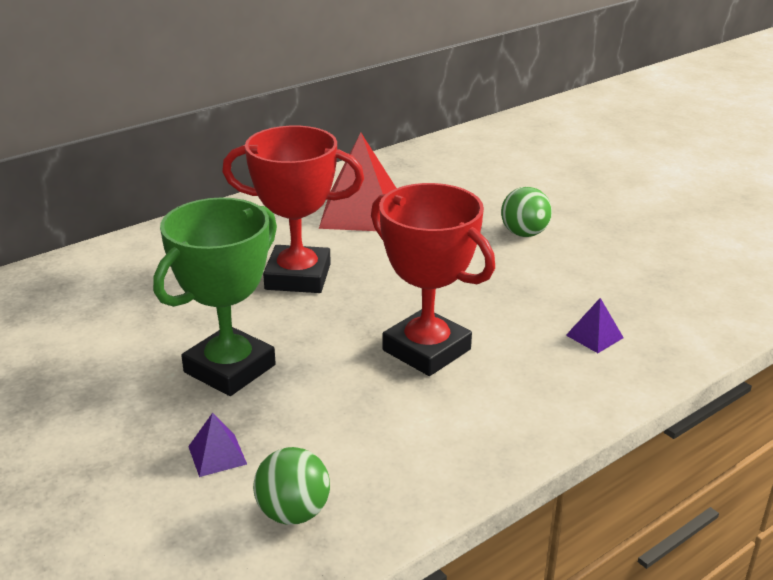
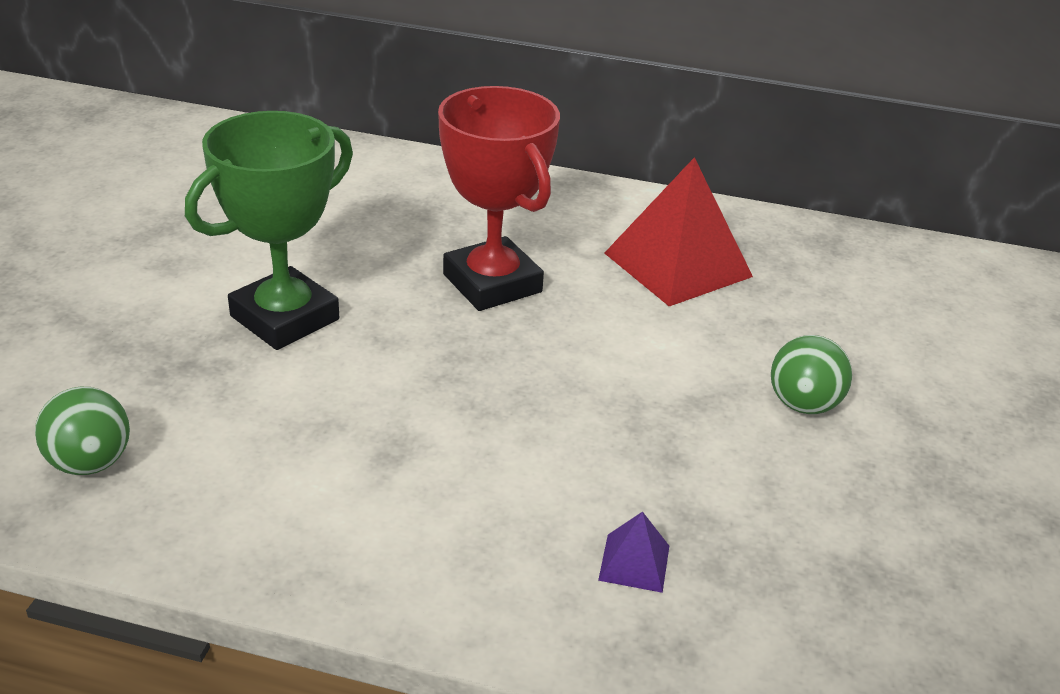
camera: 50 degrees right, 5 degrees up
(217, 455) = (142, 375): purple pyramid -> none
(229, 368) = (284, 318): green trophy -> green trophy turned 45 degrees counterclockwise
(426, 350) = (452, 432): red trophy -> none

